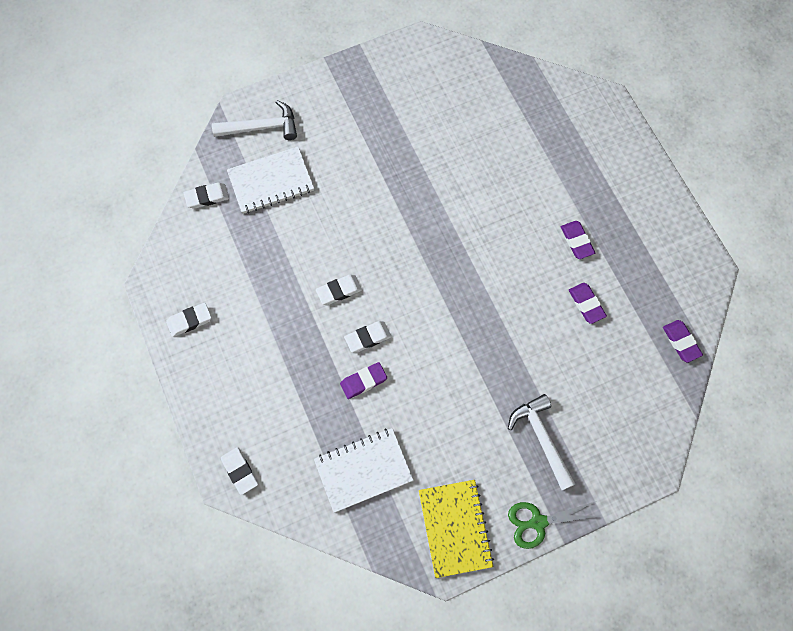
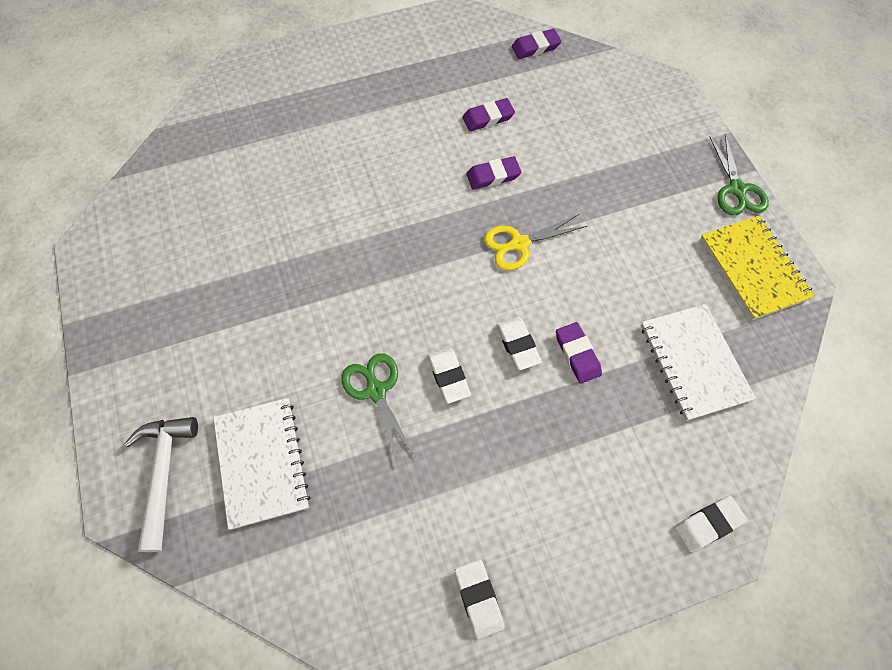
camera: 85 degrees left, 5 degrees down
(207, 197) = (268, 566): white eraser -> none
(325, 244) = (376, 390): none -> green scissors
(455, 528) = (753, 268): yellow notebook -> yellow notebook turned 75 degrees clockwise
(457, 335) = (519, 244): none -> yellow scissors
(542, 438) = (643, 175): white hammer -> none
(576, 241) = (411, 117): purple eraser -> purple eraser (493, 176)

